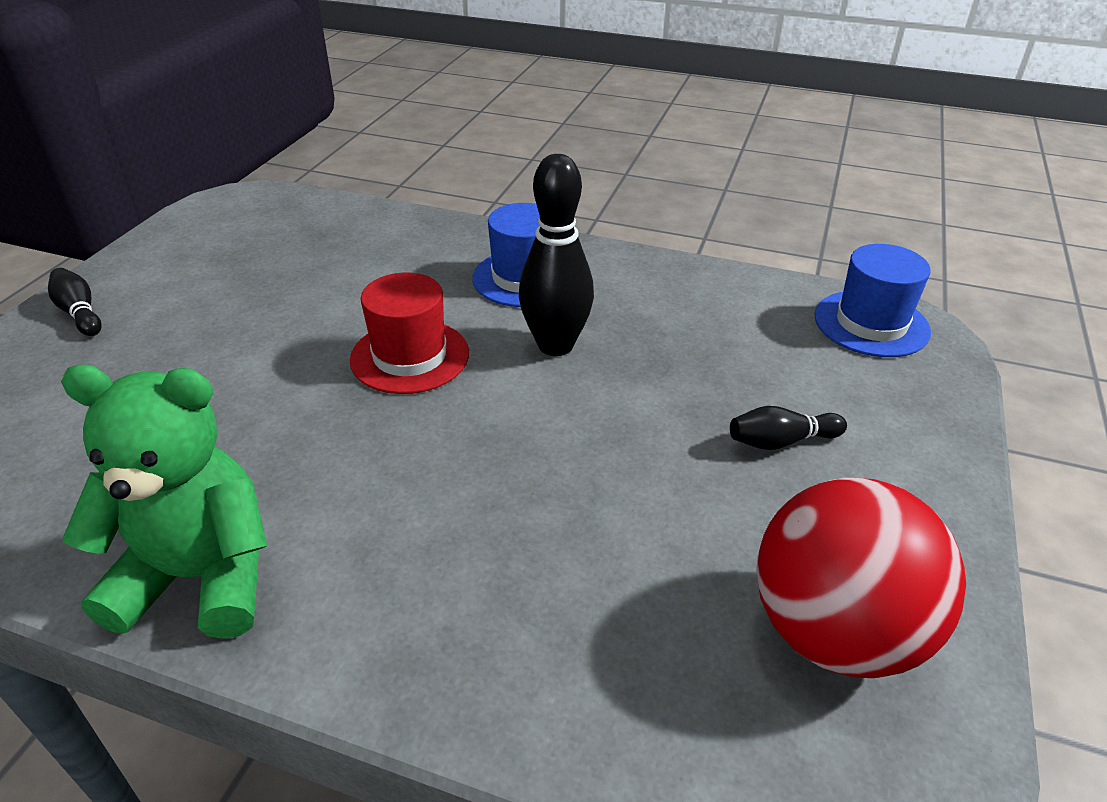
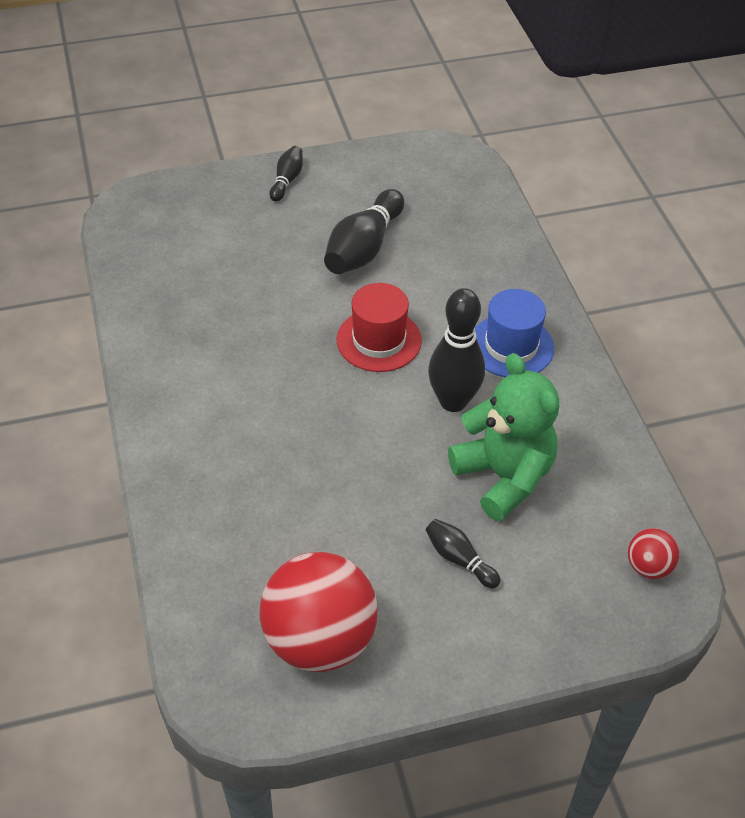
camera: 55 degrees right, 10 degrees up
(200, 577) = (163, 366): green teddy bear -> green teddy bear (504, 476)
(266, 306) = (363, 248): none -> black bowling pin
(871, 323) = (648, 566): blue hat -> red ball

